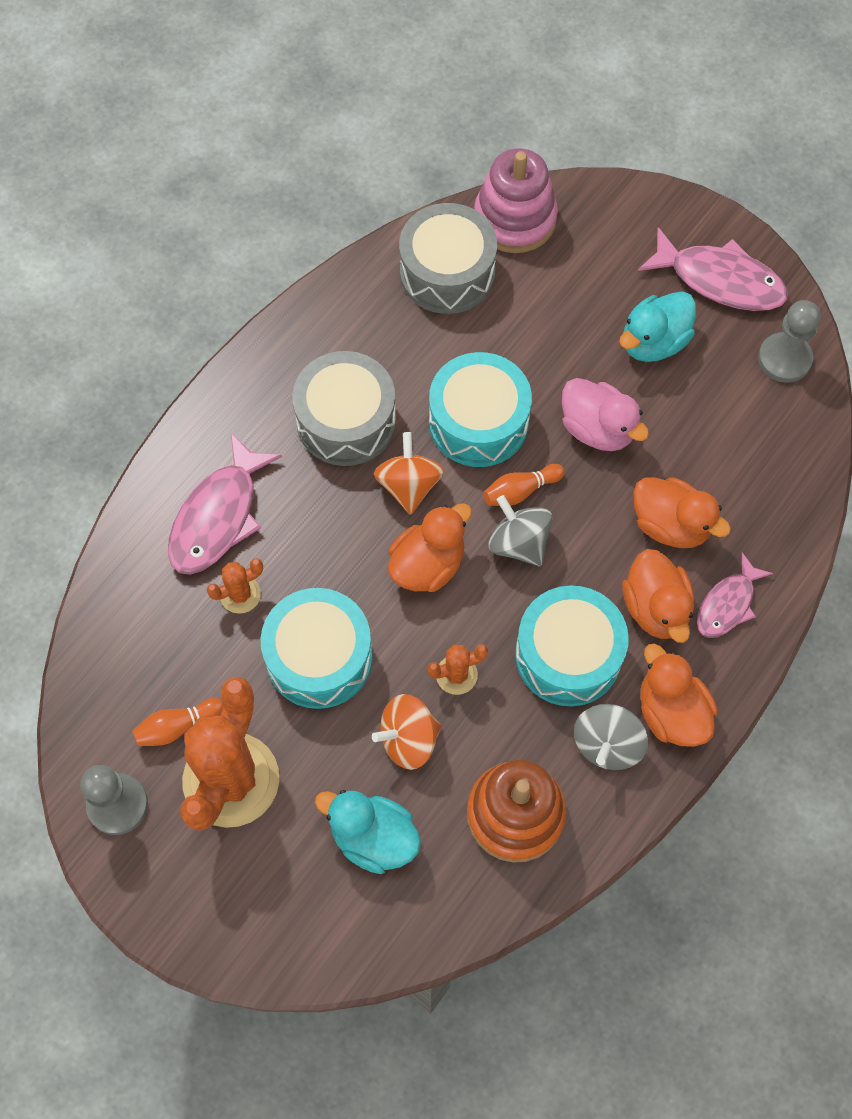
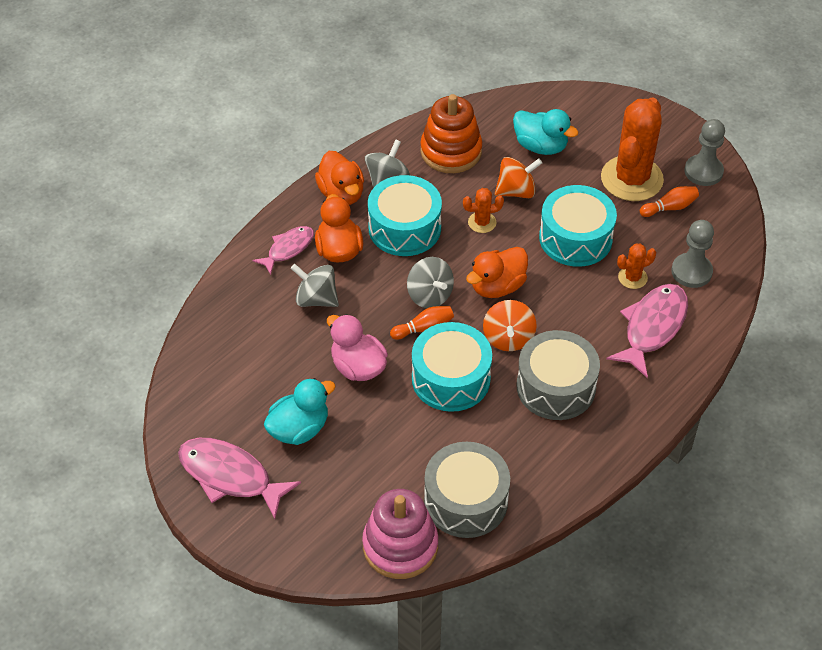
camera: 175 degrees left, 15 degrees down
(671, 525) = (316, 299): orange duck -> grey spinning top
(784, 359) = (196, 408): grey pawn -> grey pawn (691, 272)

